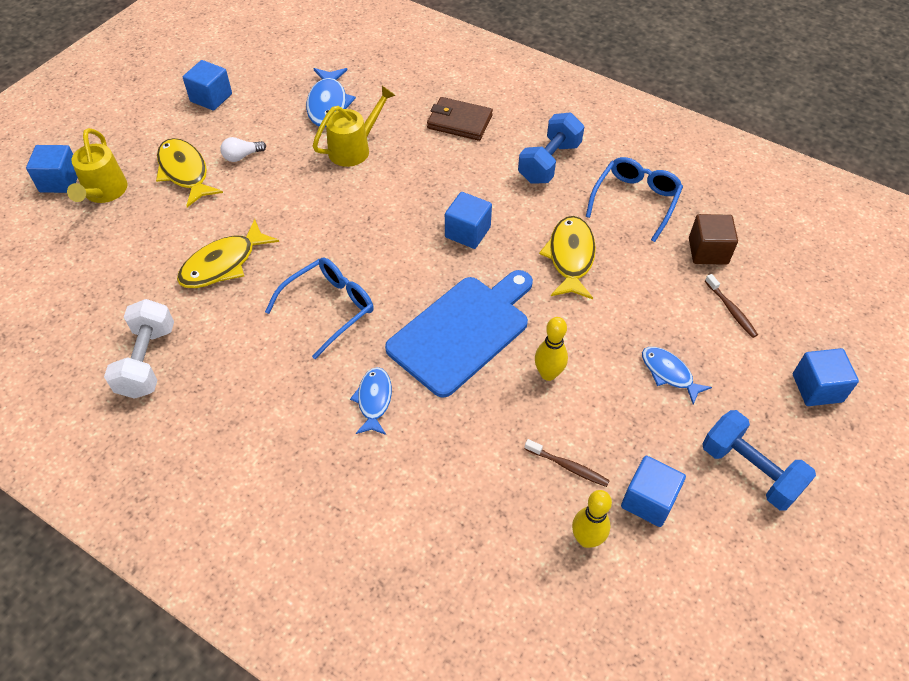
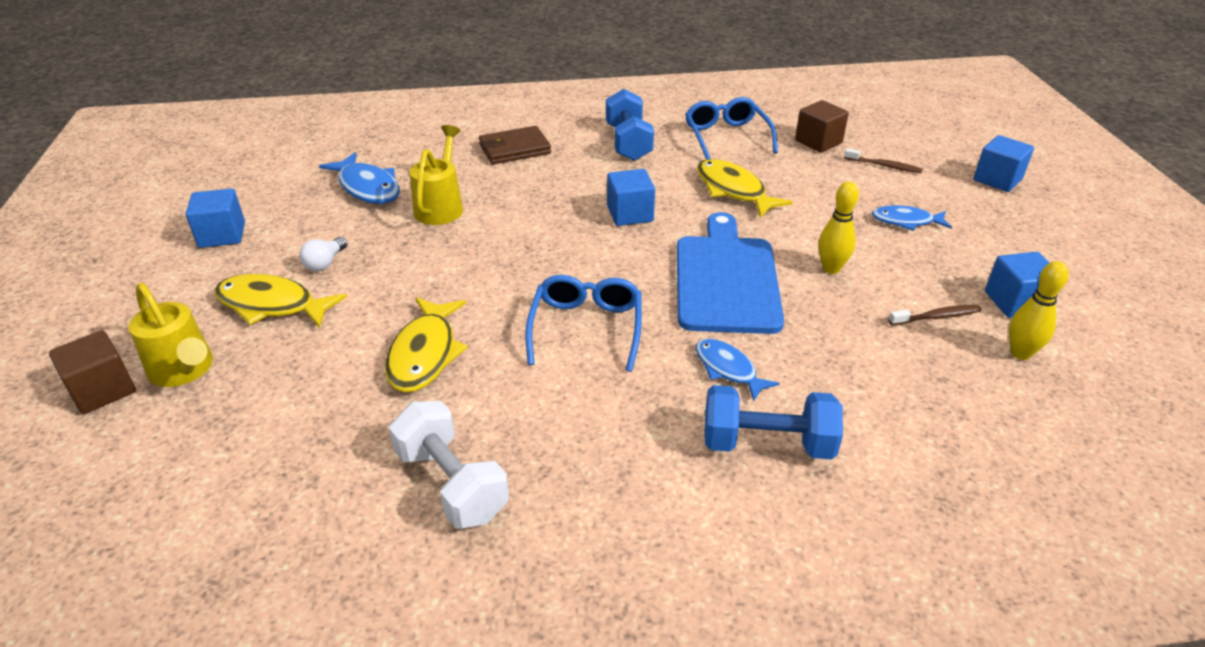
camera: 40 degrees left, 15 degrees down
(60, 181) = (103, 390): blue cube -> brown cube
(750, 470) = (1038, 246): blue dumbbell -> blue dumbbell (767, 444)

